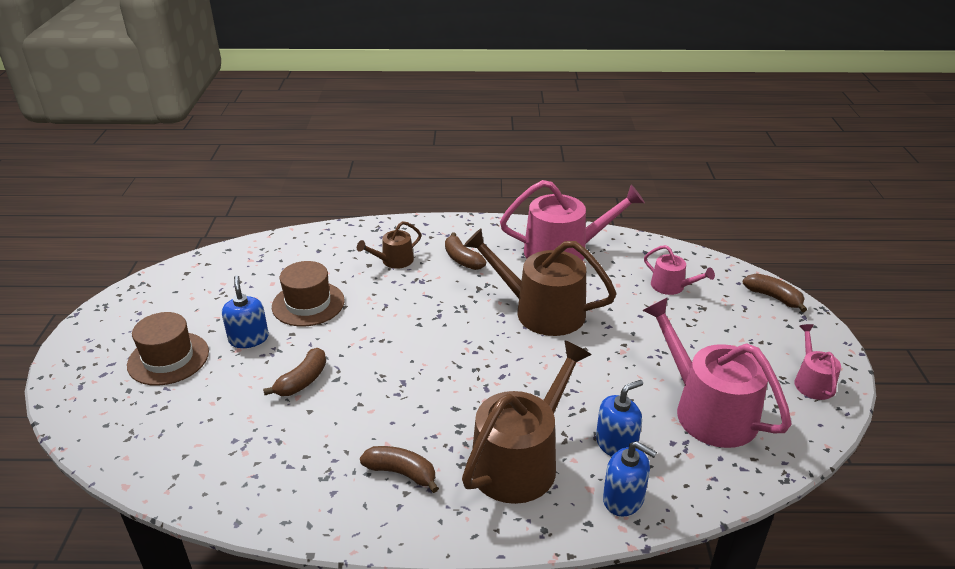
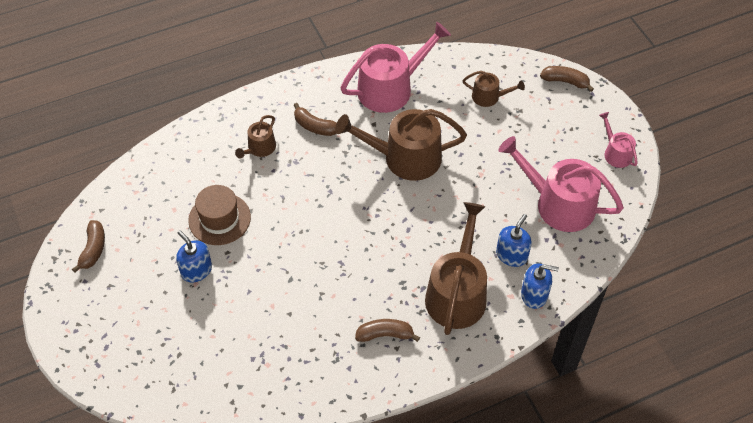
camera: 25 degrees left, 20 degrees up
(168, 358) = (146, 313): brown hat -> none
(302, 381) = (266, 291): brown banana -> brown banana (93, 249)
(671, 286) = (489, 97): pink watering can -> brown watering can

